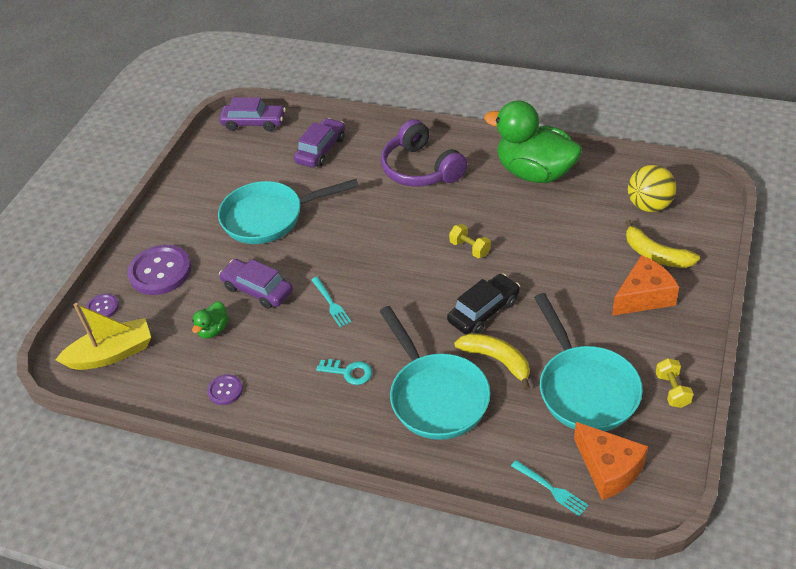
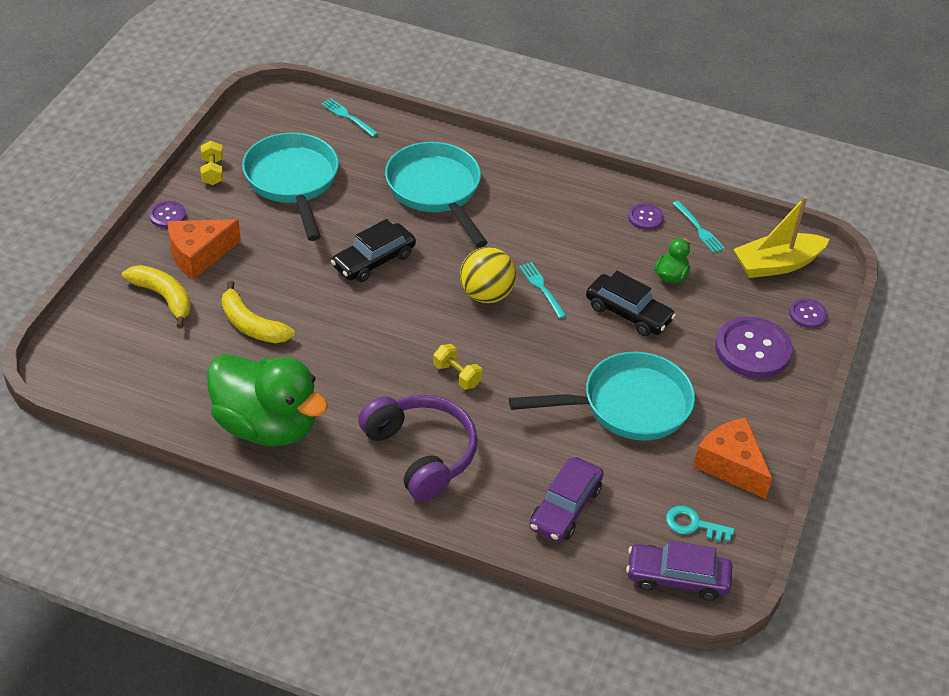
camera: 175 degrees right, 0 degrees up
(175, 384) = (699, 228): none -> turquoise fork
(257, 290) = (628, 313): purple car -> black car
(349, 372) = (521, 220): turquoise key -> turquoise key (693, 525)
(470, 248) = (375, 331): yellow dumbbell -> yellow dumbbell (457, 375)
(497, 360) = (370, 214): yellow banana -> yellow banana (251, 325)
(608, 468) = (295, 124): orange cheese -> orange cheese (730, 466)
(649, 205) = (140, 358): yellow ball -> yellow ball (486, 294)
(692, 333) = (167, 215): none -> purple button

